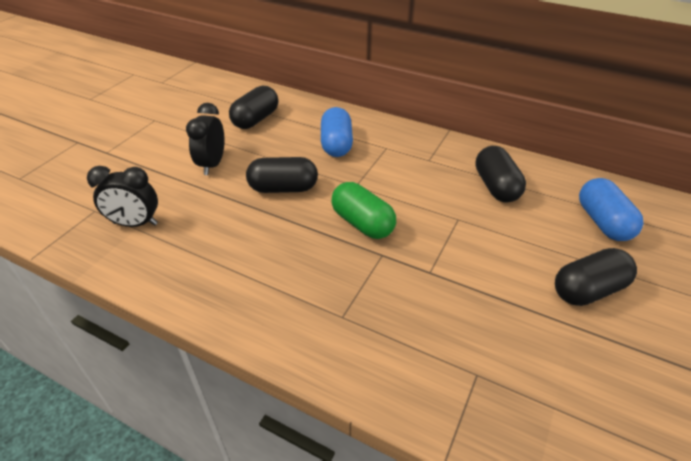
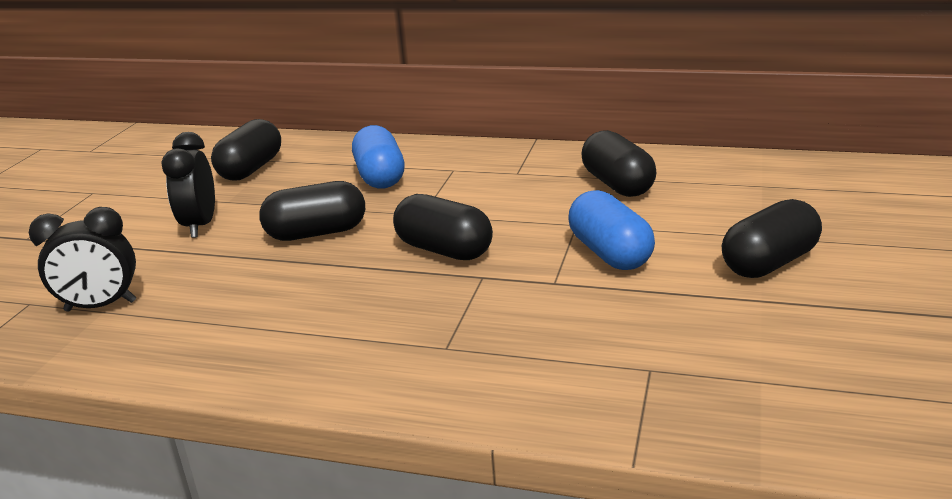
camera: 10 degrees left, 15 degrees down
(362, 223) = (444, 250): green capsule -> black capsule
(603, 222) = (768, 196): blue capsule -> blue capsule (609, 253)

